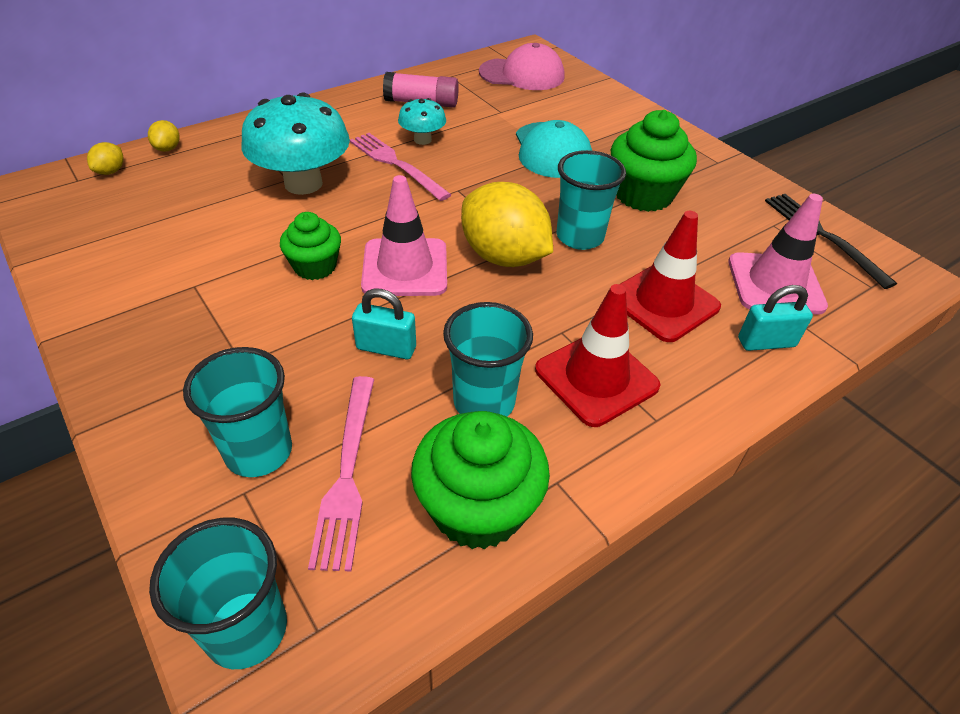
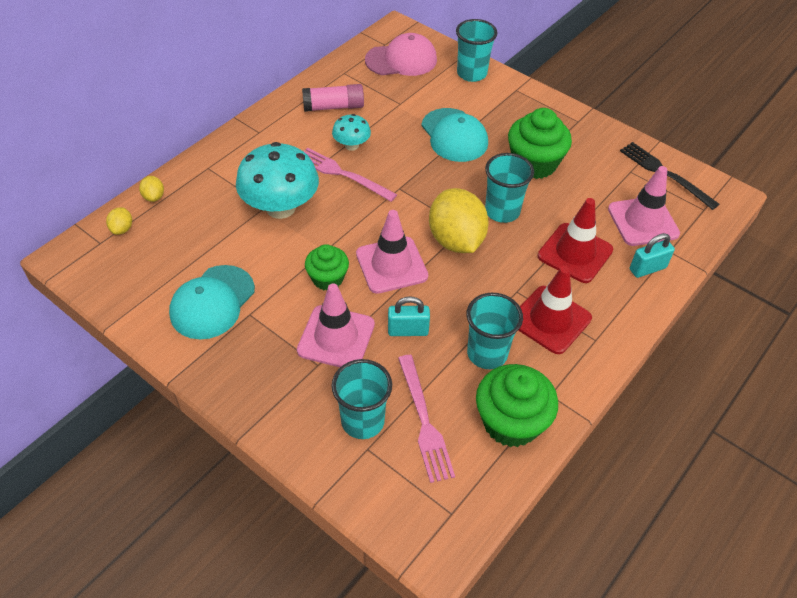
camera: 15 degrees left, 5 degrees up
(158, 263) = (212, 302): none -> turquoise cap
(246, 629) = (412, 523): turquoise cup -> turquoise cup (471, 73)
(285, 335) = (336, 337): none -> pink traffic cone
(503, 257) = (456, 240): yellow lemon -> yellow lemon turned 45 degrees clockwise

